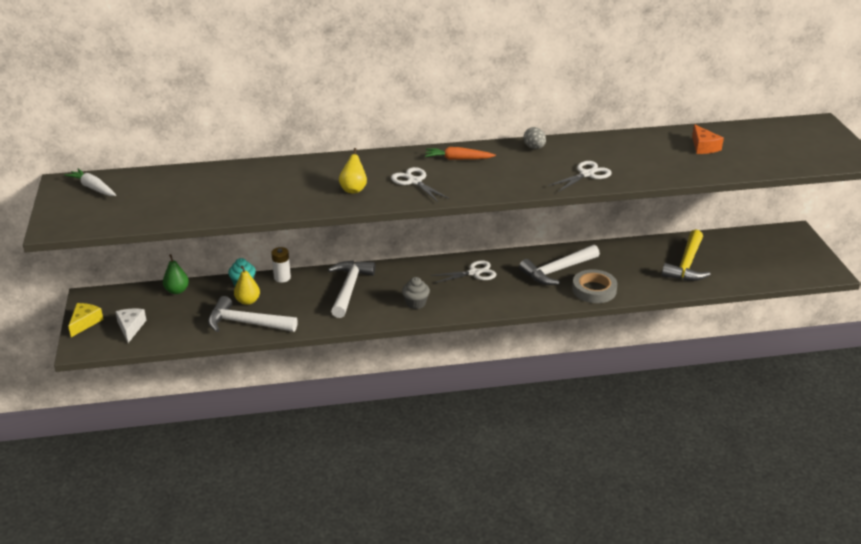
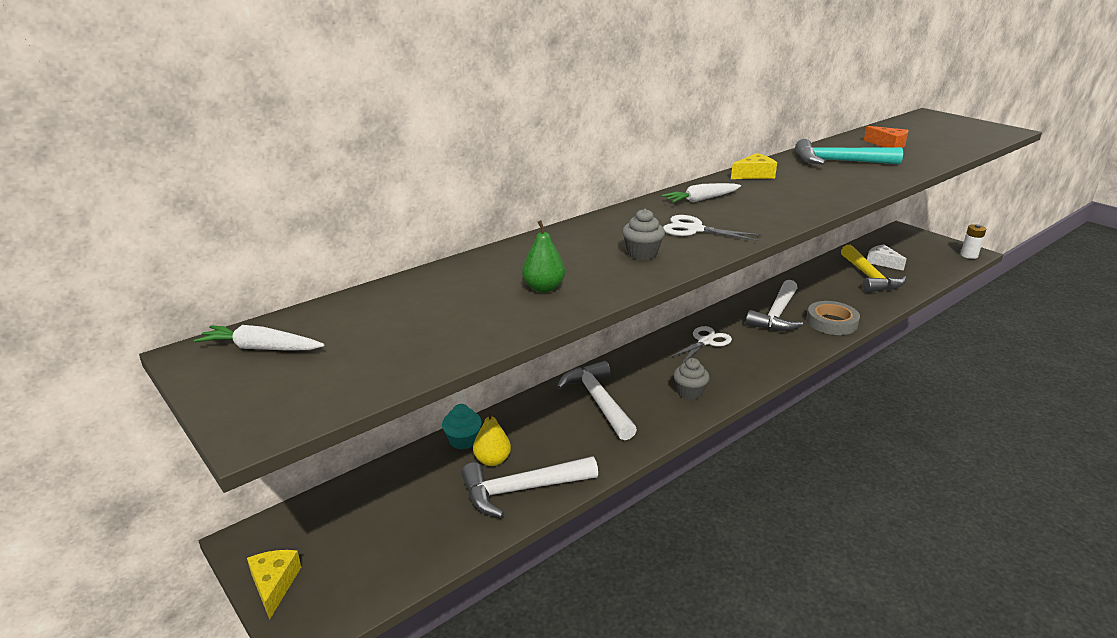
camera: 30 degrees left, 5 degrees down
(130, 327) = (359, 562): white cheese -> white cheese (882, 262)
(177, 290) = (379, 481): green pear -> green pear (543, 288)
(282, 278) = (504, 416): white battery -> white battery (969, 255)
(353, 189) = (642, 254): yellow pear -> grey cupcake
(458, 159) = (701, 200): orange carrot -> white carrot
(534, 148) = (754, 175): grey egg -> yellow cheese
(586, 174) = (842, 184): white scissors -> none
(626, 153) = (839, 162): none -> turquoise hammer

